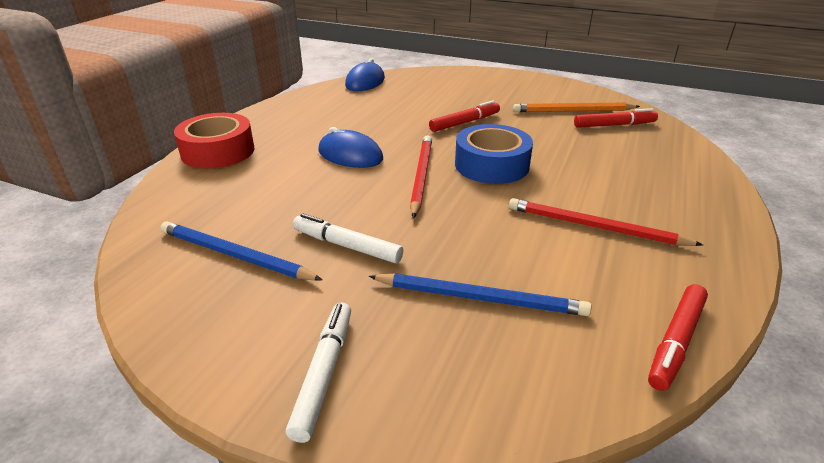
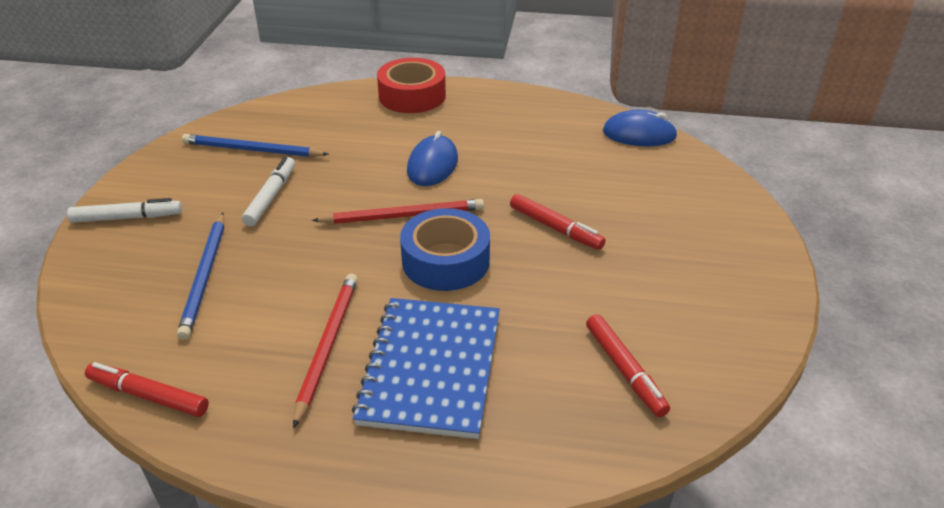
camera: 75 degrees right, 5 degrees up
(235, 255) = (252, 150): blue pencil -> blue pencil turned 90 degrees counterclockwise
(573, 111) = (655, 325): orange pencil -> none
(618, 184) = (431, 368): none -> blue notebook

